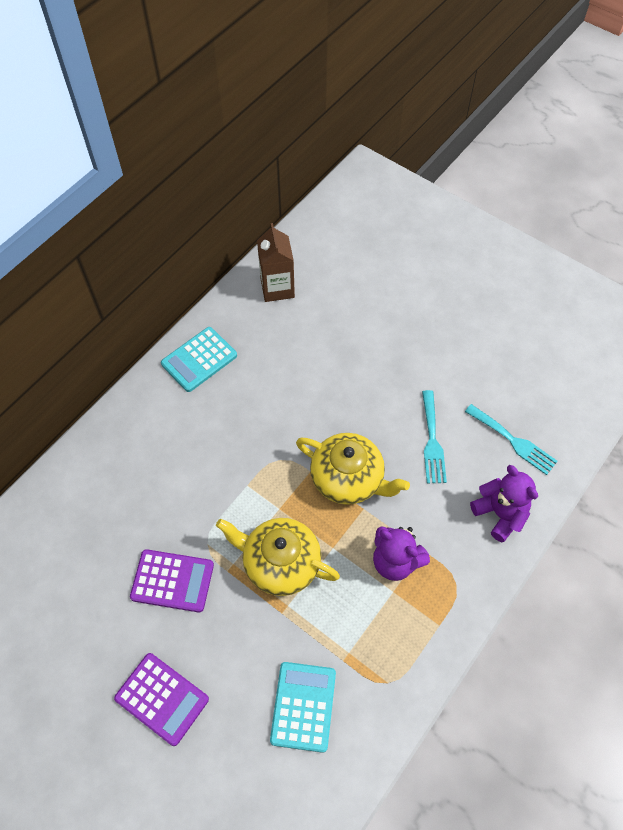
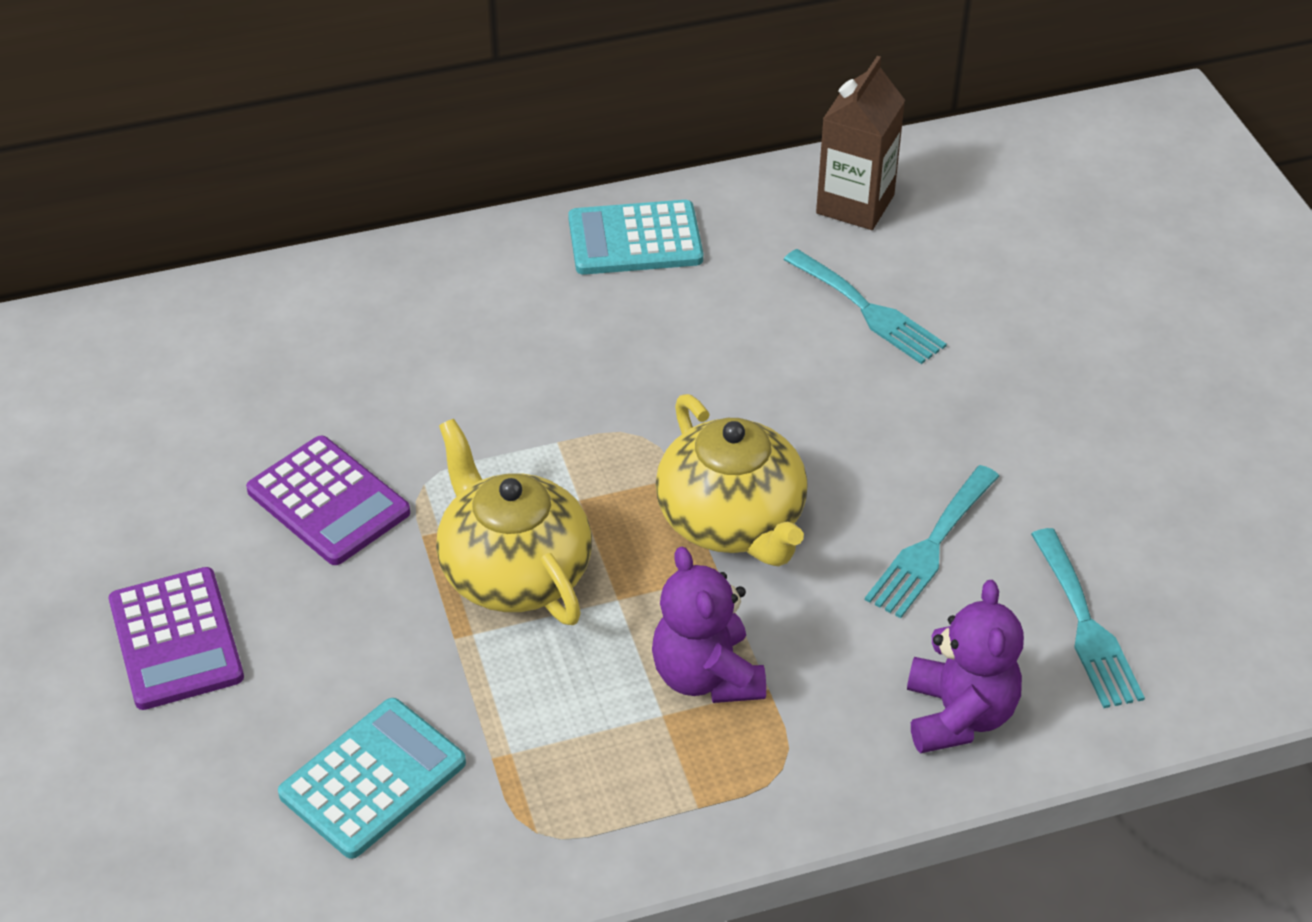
camera: 35 degrees right, 15 degrees down
(323, 339) = (868, 310): none -> turquoise fork

